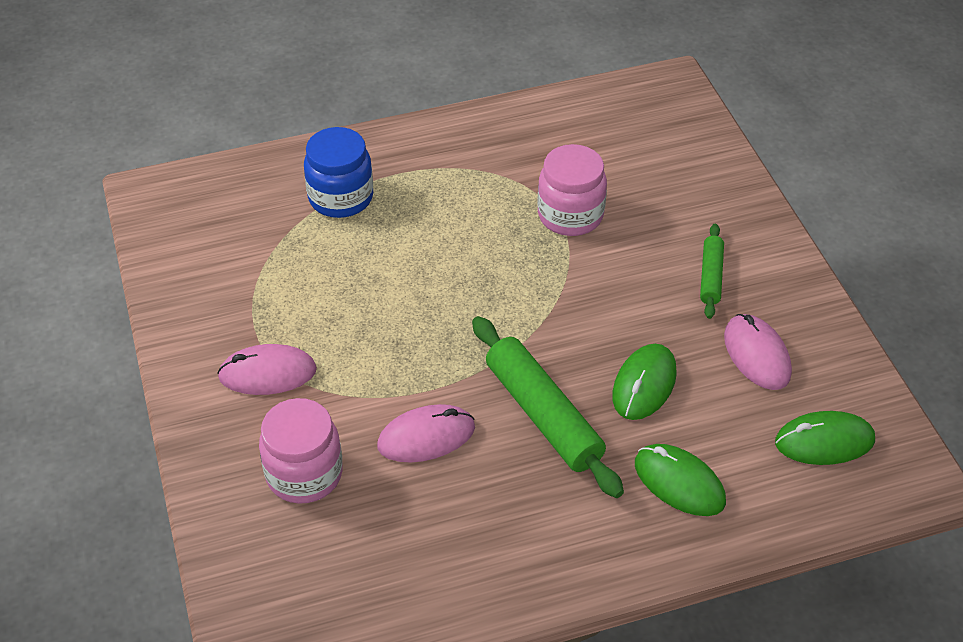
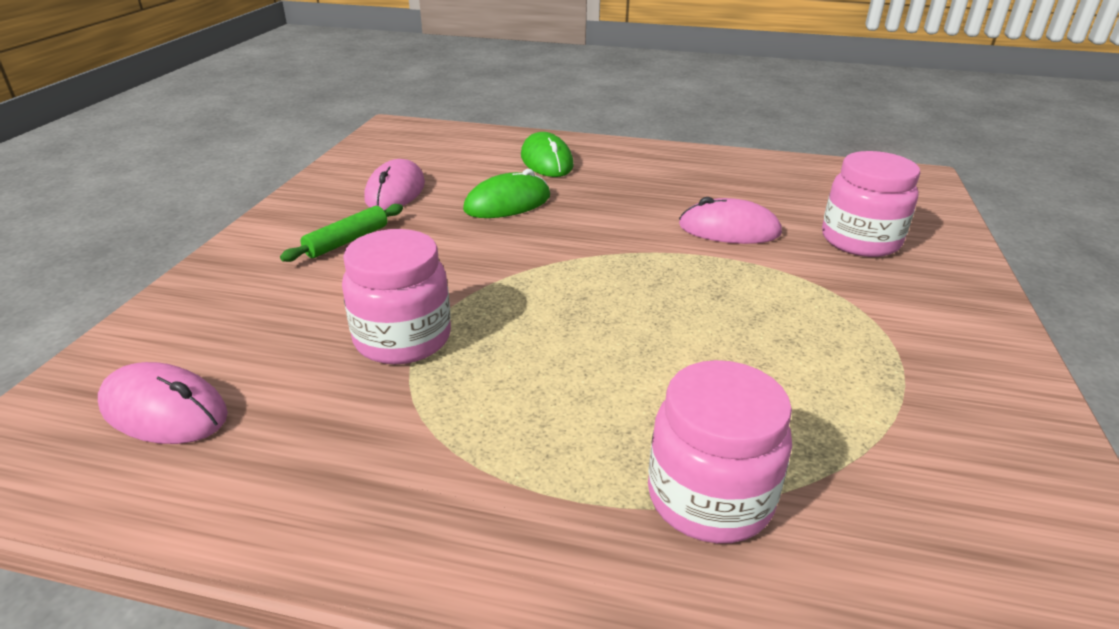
camera: 150 degrees left, 15 degrees down
(267, 373) = (889, 318): pink mouse -> pink mouse (164, 410)
(341, 197) = (709, 498): blue jar -> pink jar
(543, 415) = (612, 212): green rolling pin -> none
(824, 441) = (423, 149): green mouse -> none

